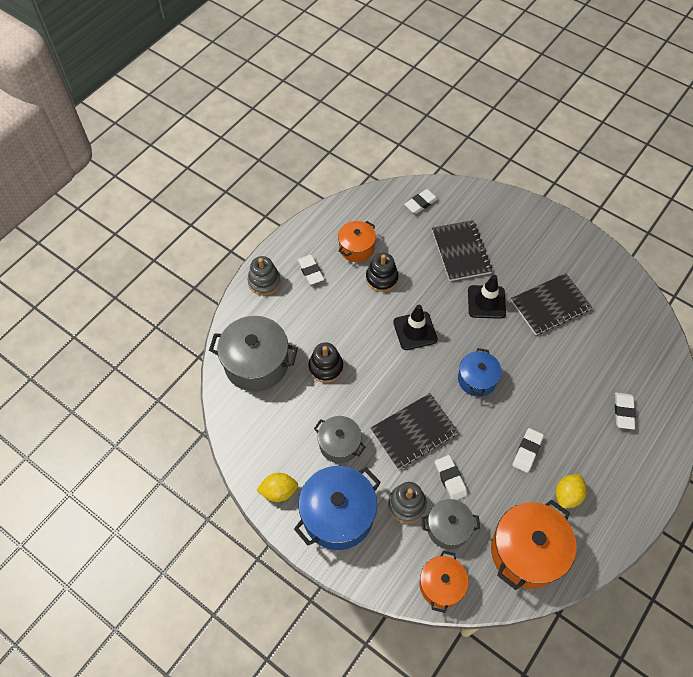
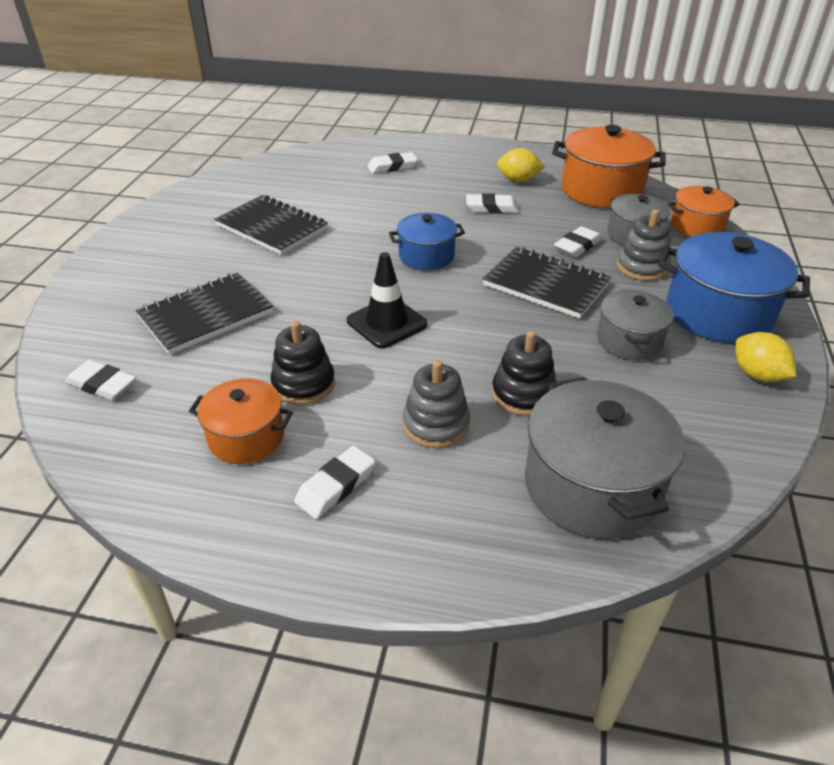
camera: 115 degrees left, 20 degrees down
(264, 282) = (404, 554): grey stacking toy -> grey stacking toy (436, 425)
(486, 302) = (294, 274): black traffic cone -> none

